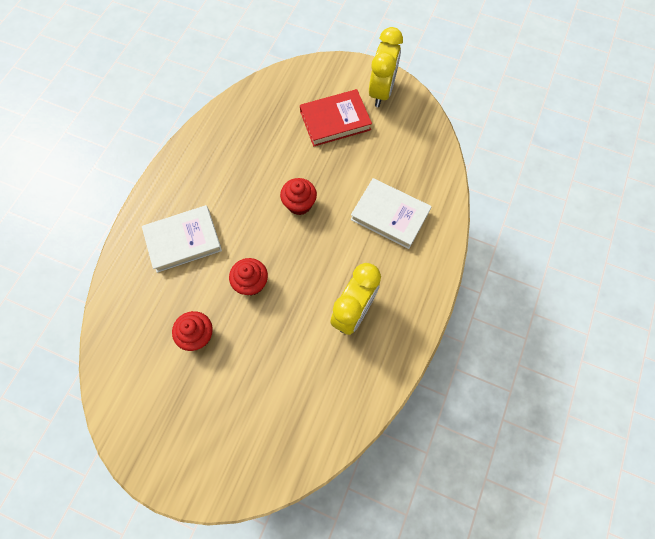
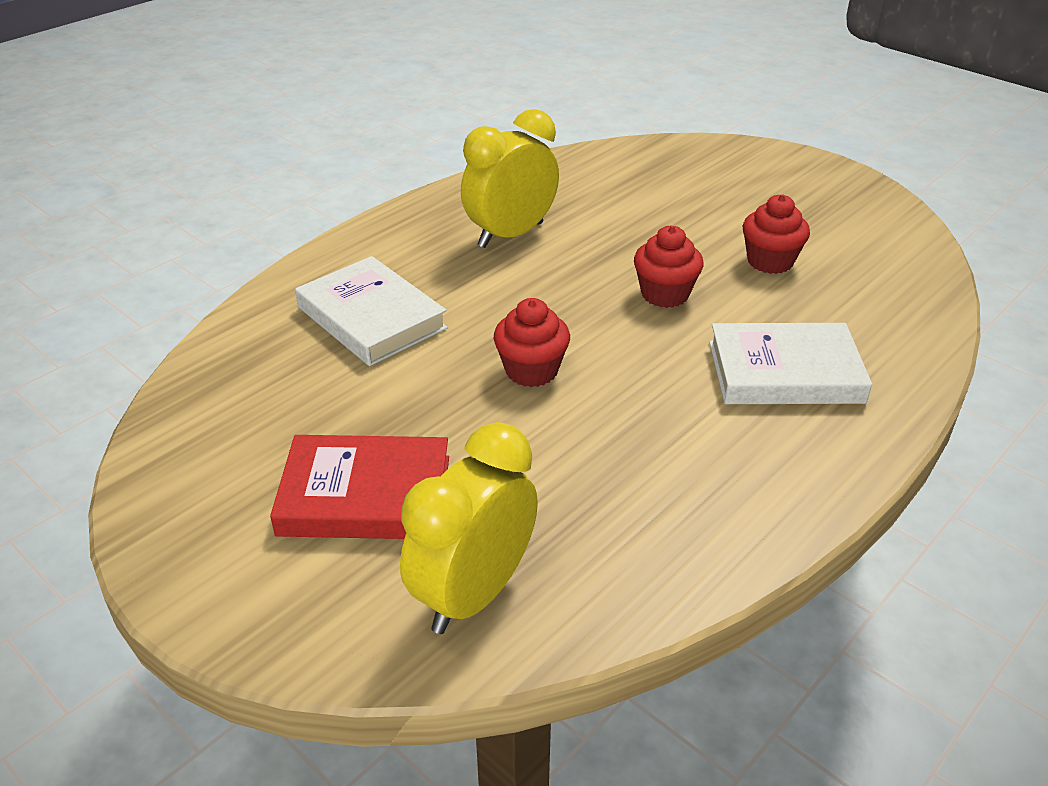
camera: 160 degrees left, 30 degrees down
(381, 92) = (205, 528): yellow clock -> yellow clock (473, 594)

